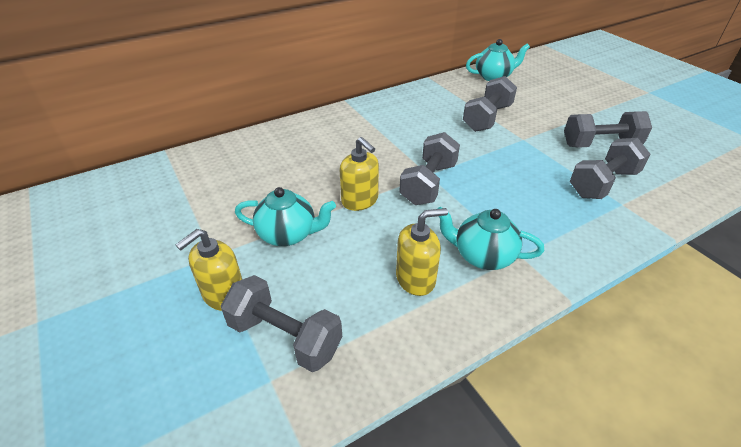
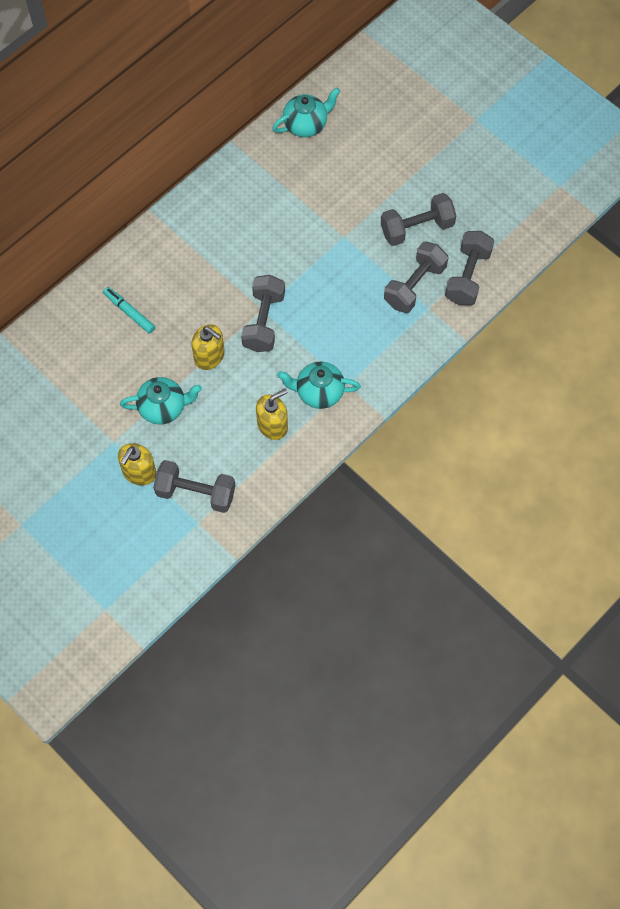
camera: 15 degrees left, 25 degrees up
(293, 155) = (129, 312): none -> turquoise marker
(487, 118) = (306, 209): grey dumbbell -> grey dumbbell (467, 276)

